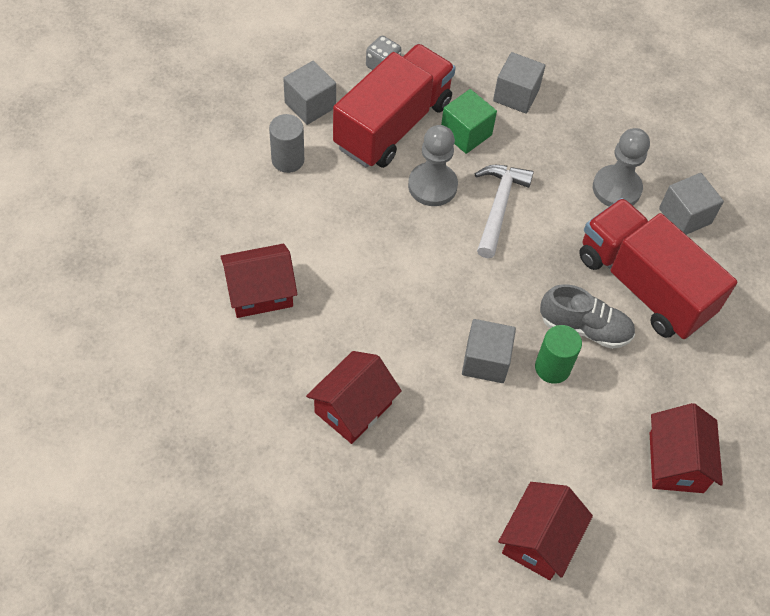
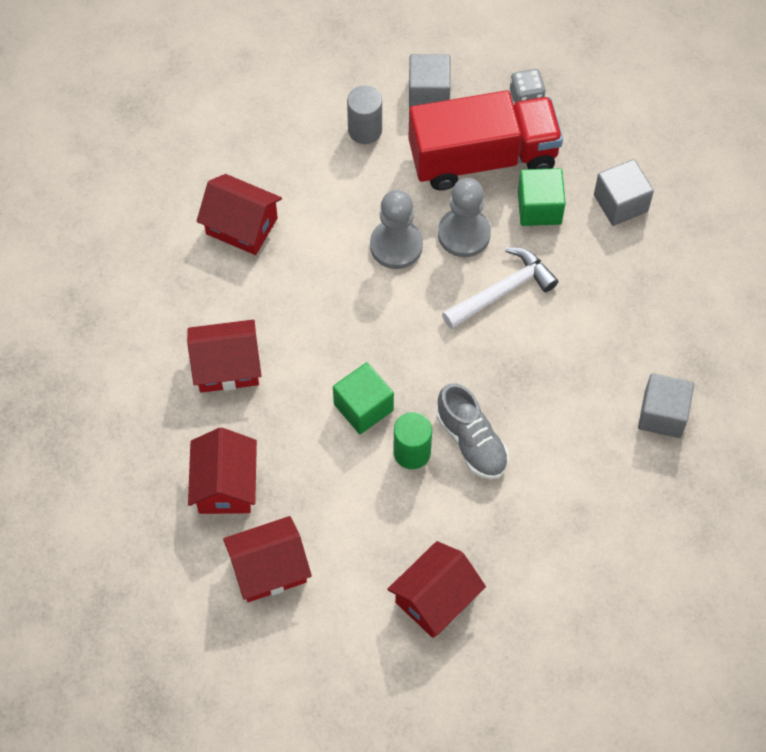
camera: 45 degrees right, 5 degrees up
(442, 501) = (225, 485): none -> red house
(485, 361) = (363, 407): grey cube -> green cube
(616, 188) = (625, 347): grey pawn -> grey pawn (396, 245)
(643, 285) = (559, 445): red truck -> none

